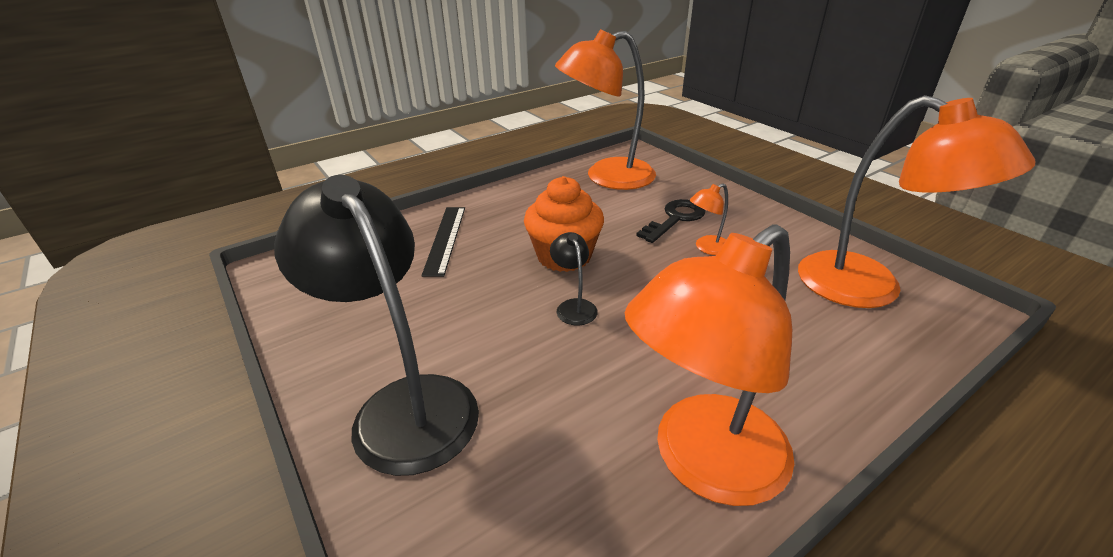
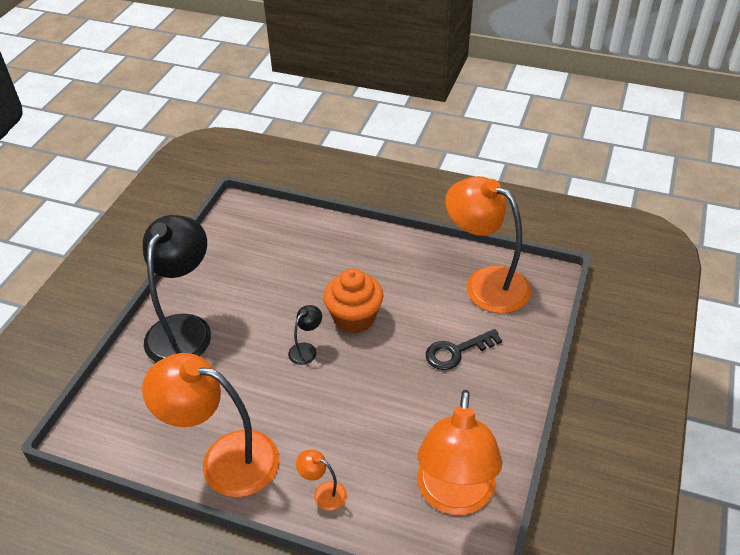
camera: 55 degrees right, 10 degrees up
(445, 239) = (324, 253): black ruler -> none
(675, 219) = (456, 352): black key -> black key turned 150 degrees clockwise
(707, 248) = (430, 386): orange lamp -> orange lamp (323, 493)

